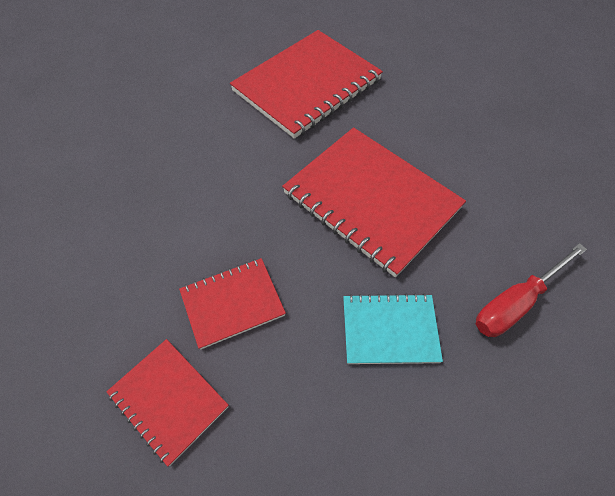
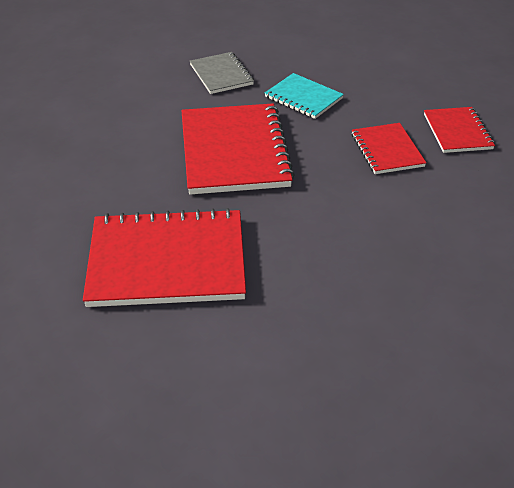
camera: 140 degrees left, 15 degrees down
(232, 303) = (386, 150): red notebook -> red notebook turned 60 degrees clockwise
(516, 303) = (221, 74): red screwdriver -> grey notebook

